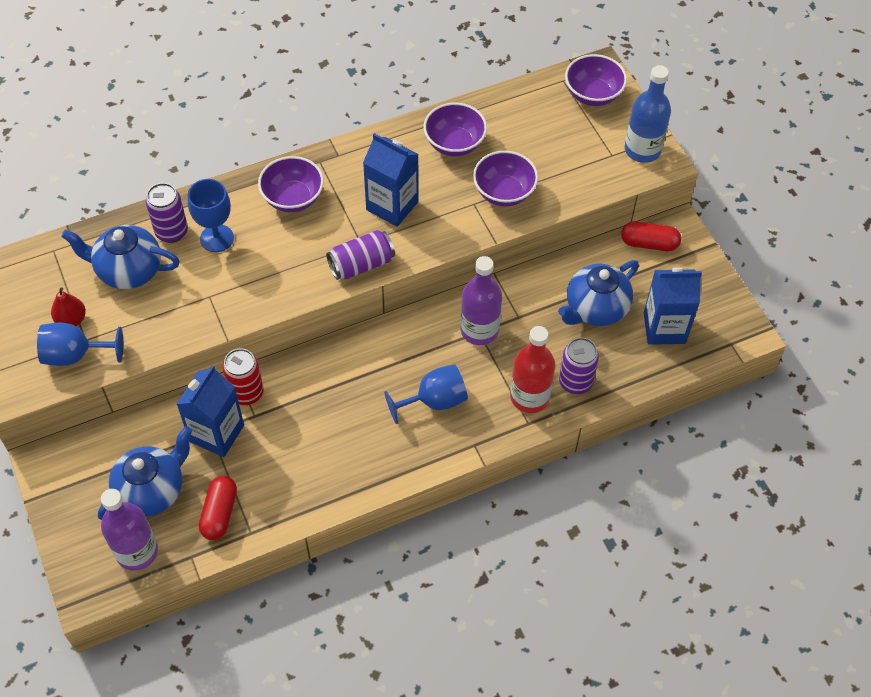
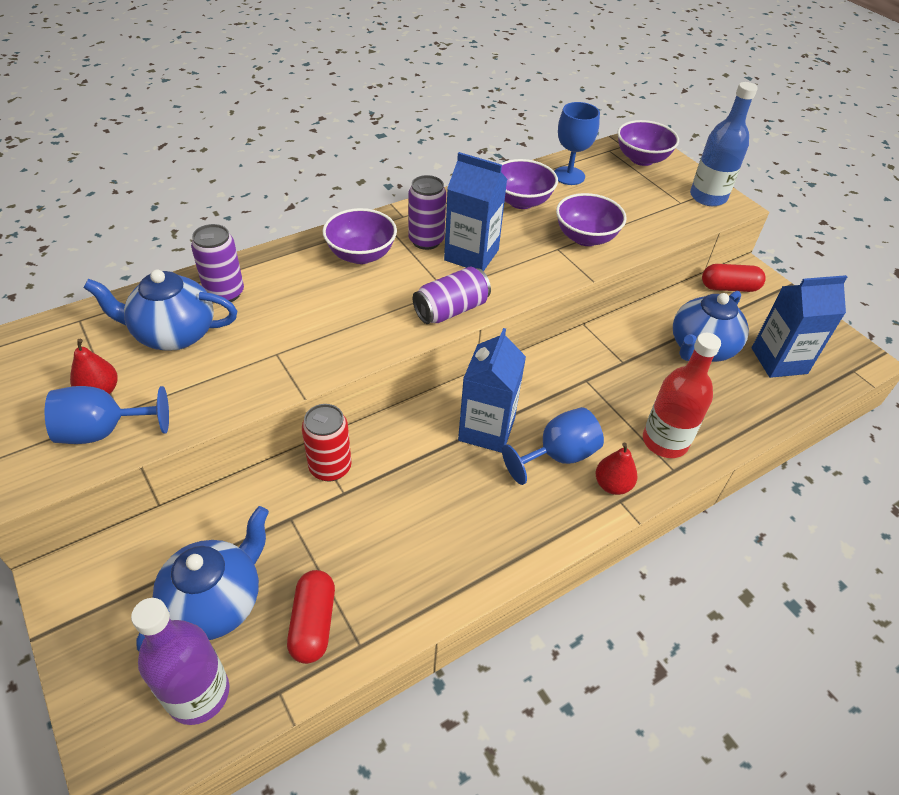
camera: 10 degrees left, 10 degrees down
(216, 433) = (298, 519): blue carton -> blue carton (486, 429)
(217, 238) = (279, 296): blue goblet -> blue goblet (569, 176)
(472, 431) = (612, 485): none -> red pear
(479, 330) = (586, 378): purple bottle -> none
(575, 382) = (709, 421): purple can -> purple can (426, 241)

